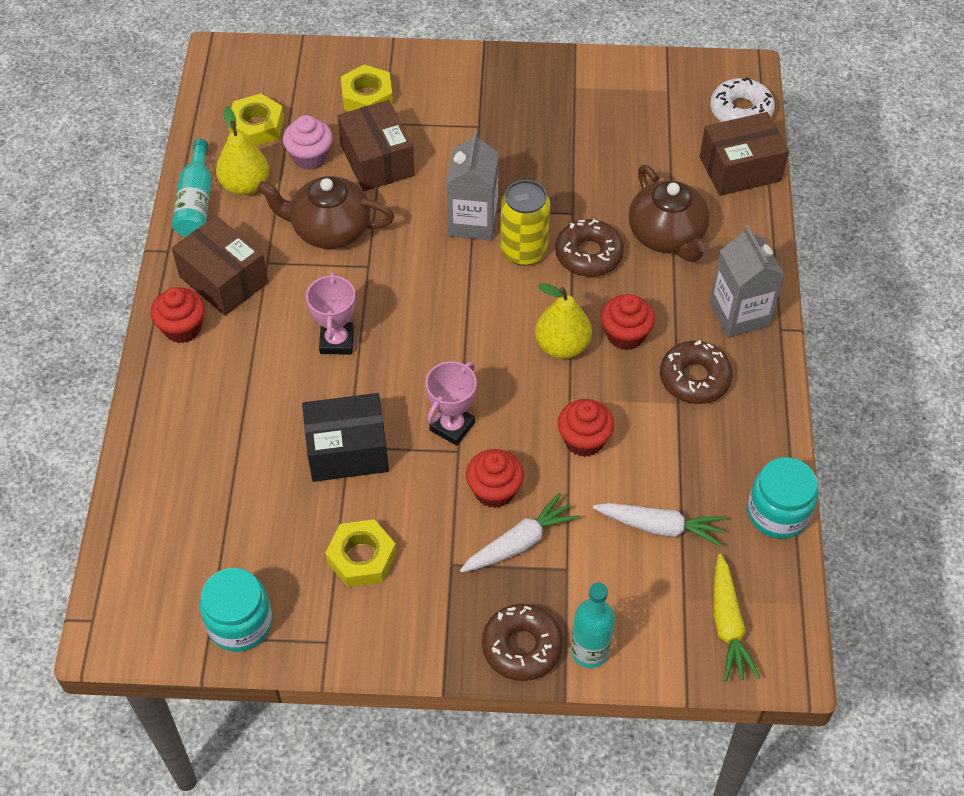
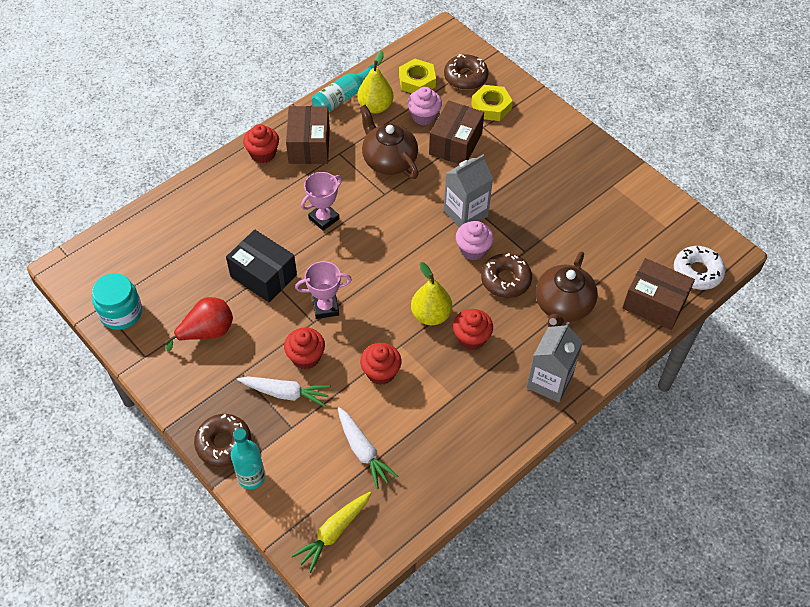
camera: 45 degrees right, 0 degrees up
(361, 557) = (207, 332): yellow nut -> red pear
(523, 251) = (473, 250): yellow can -> pink cupcake
(694, 378) = (480, 393): brown donut -> brown donut (465, 77)
(778, 513) = (434, 503): turquoise jar -> none

